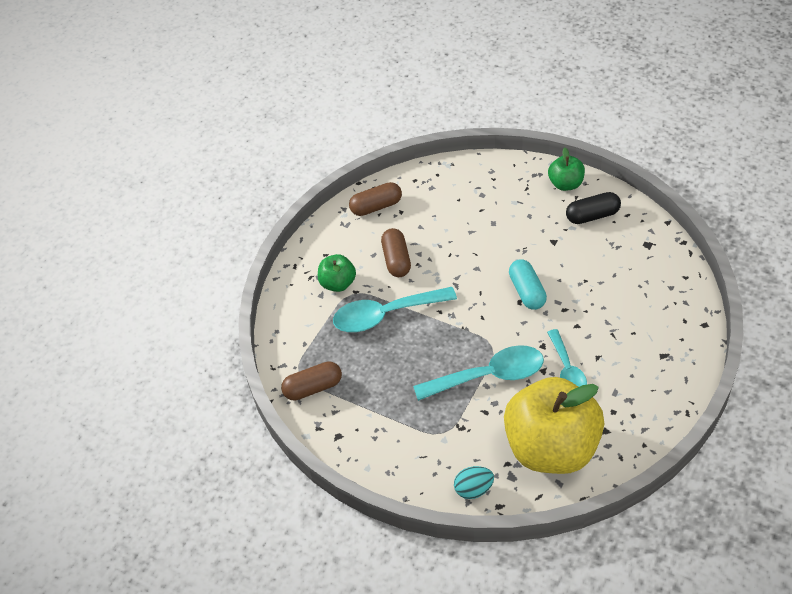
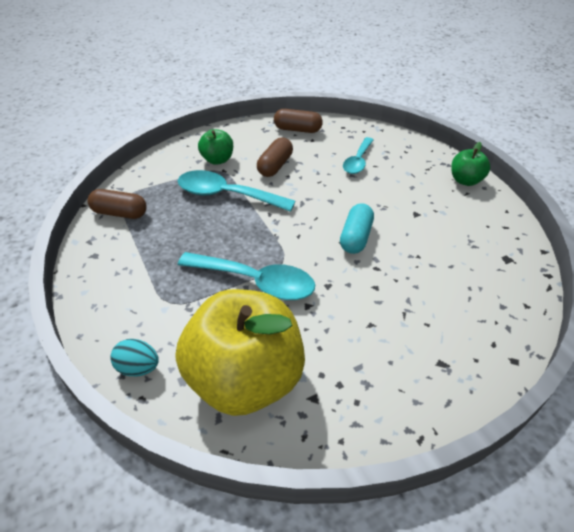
camera: 30 degrees right, 5 degrees down
(567, 369) = (330, 318): turquoise spoon -> turquoise spoon (358, 161)
(592, 216) = (470, 212): black capsule -> none

